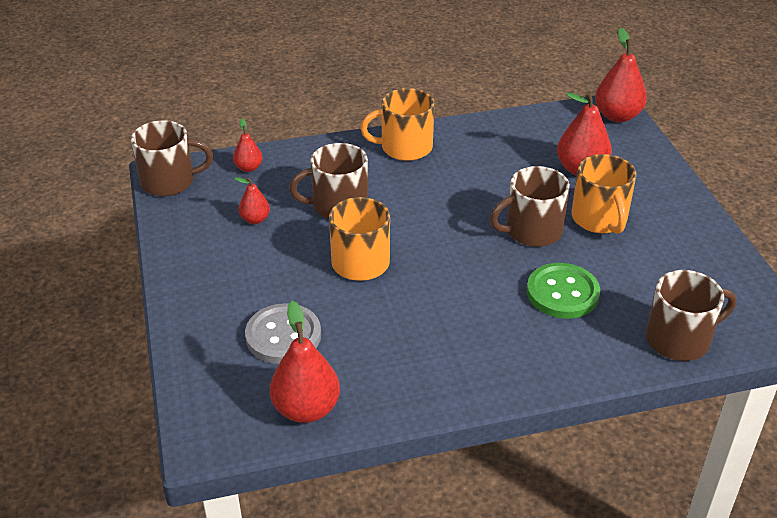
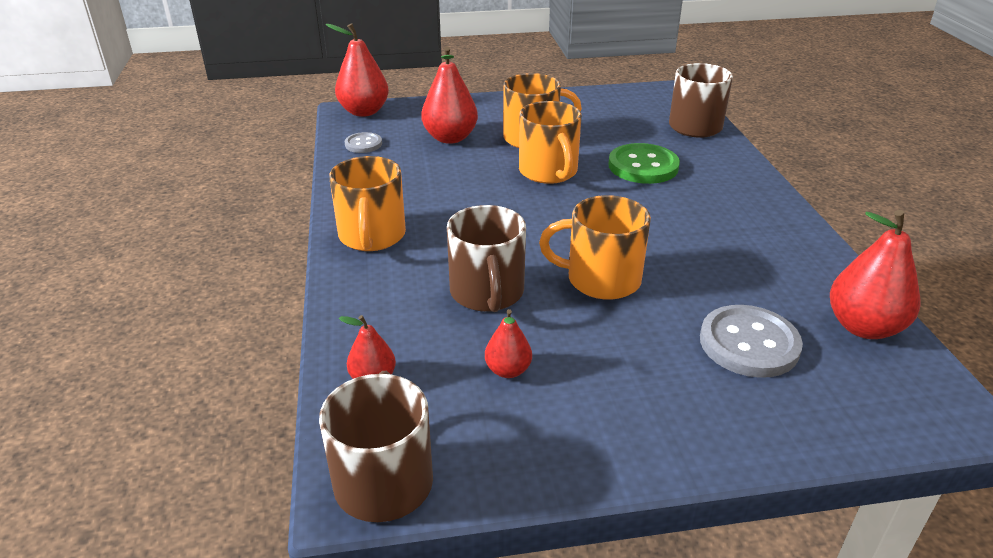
camera: 85 degrees left, 5 degrees down
(531, 231) = (549, 172): brown mug -> orange mug
(551, 124) = (363, 144): none -> grey button

